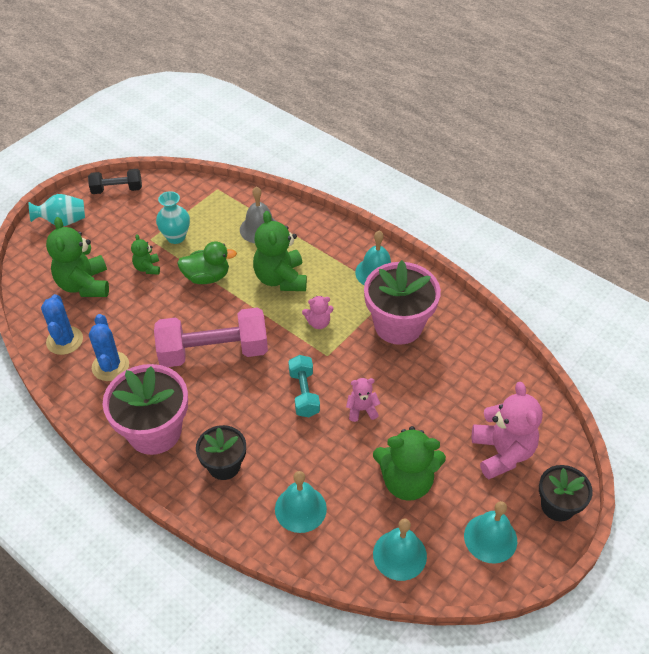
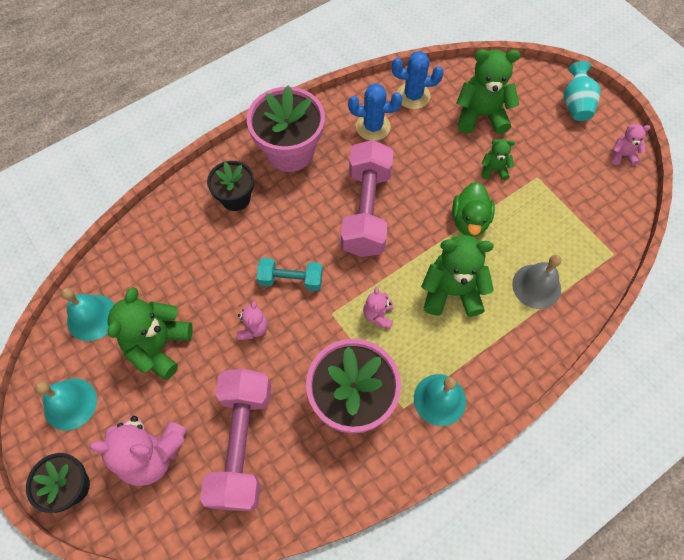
camera: 105 degrees right, 15 degrees up
(117, 189) = (622, 155): black dumbbell -> pink teddy bear
(176, 237) = (536, 201): turquoise vase -> none
(300, 508) = (169, 248): turquoise bell -> none
(465, 390) = (242, 444): none -> pink dumbbell

